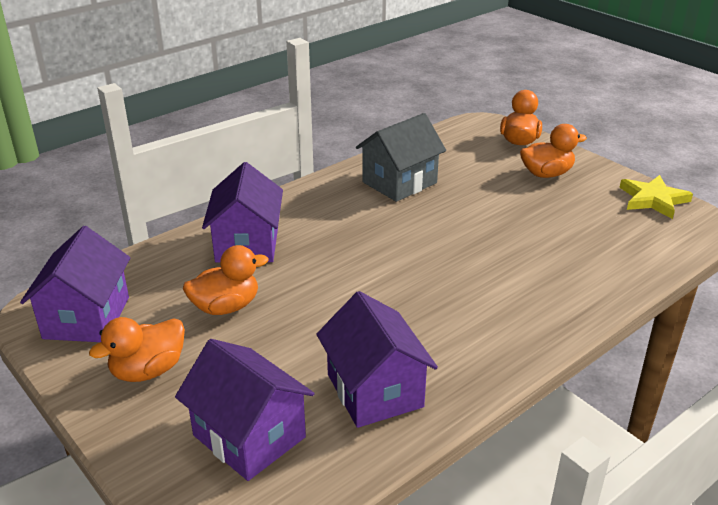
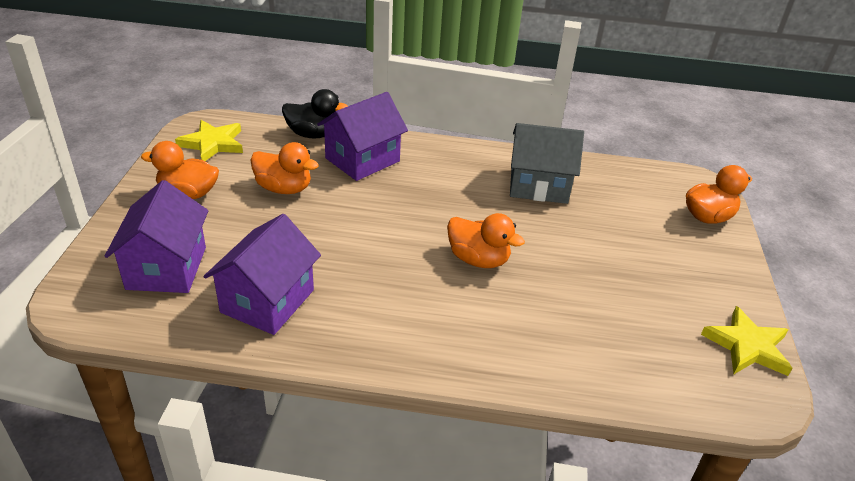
camera: 45 degrees right, 5 degrees up
(86, 317) = (212, 144): purple house -> yellow star
(168, 251) = (313, 134): none -> black duck
(546, 174) = (680, 257): orange duck -> orange duck (478, 259)

